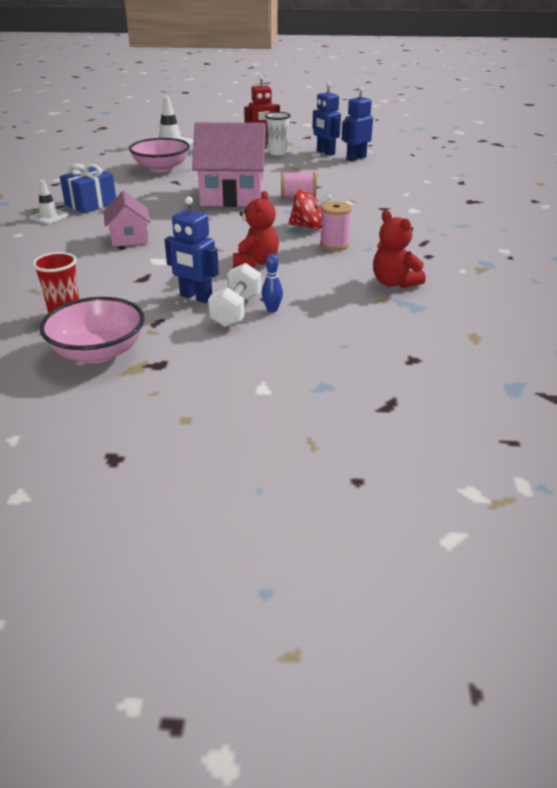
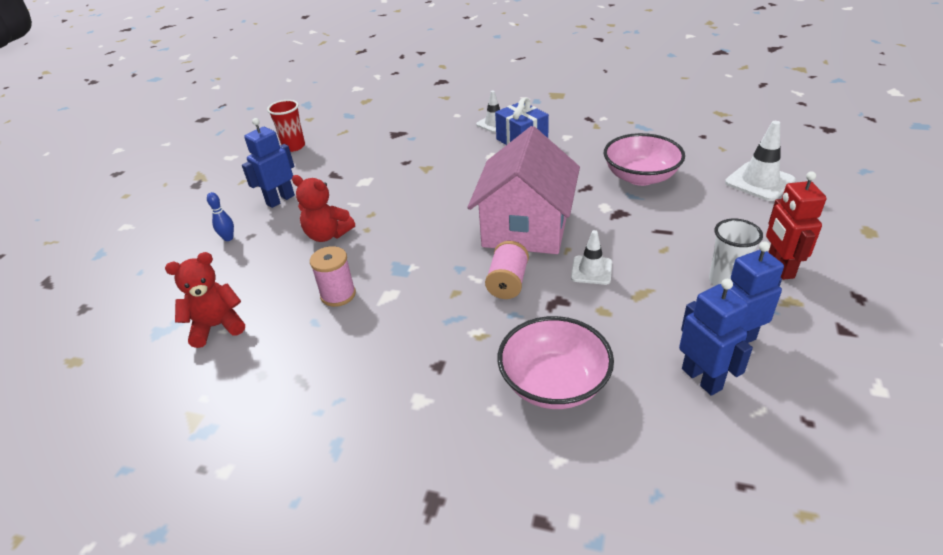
camera: 105 degrees right, 5 degrees up
(98, 352) = (232, 162): pink bowl -> pink bowl (554, 383)
(129, 238) = (423, 165): pink house -> none
(236, 311) = (242, 219): white dumbbell -> none
(277, 178) = (591, 270): none -> white traffic cone
(308, 227) = (401, 280): red spinning top -> none

